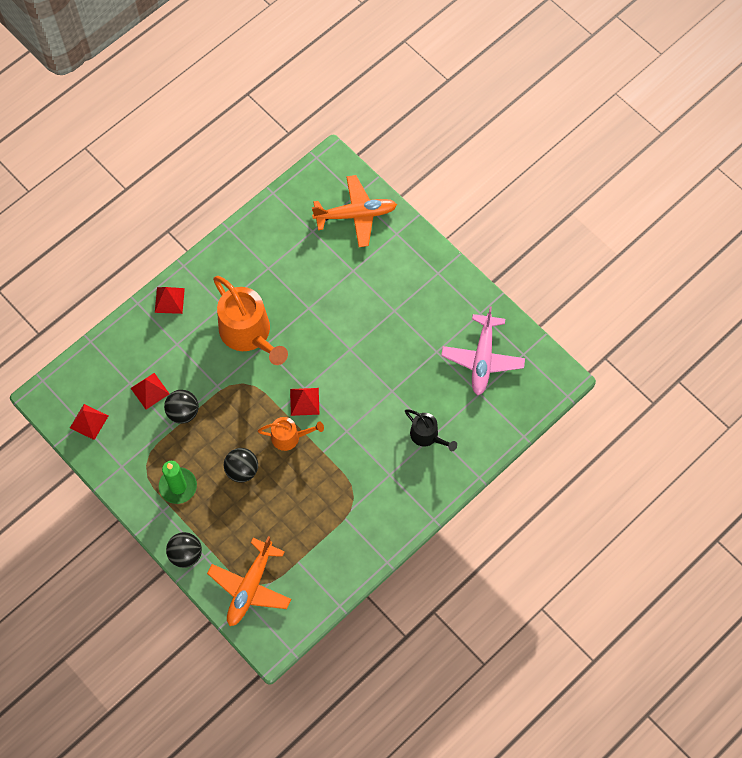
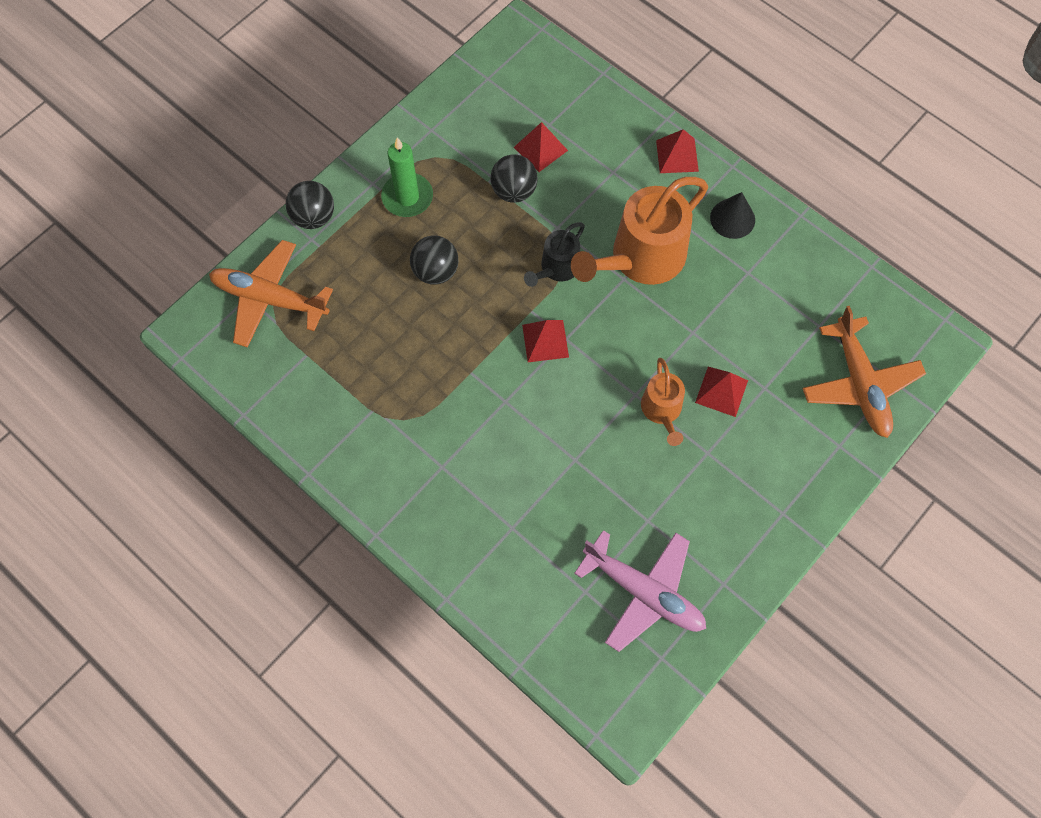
camera: 85 degrees right, 0 degrees up
(89, 421) = (490, 86): red pyramid -> red pyramid (721, 391)
(225, 271) = (732, 218): none -> black cone
(289, 437) = (489, 326): orange watering can -> orange watering can (662, 410)
(427, 436) = (507, 516): black watering can -> black watering can (557, 268)
(482, 359) = (644, 592): pink plane -> pink plane turned 150 degrees counterclockwise

